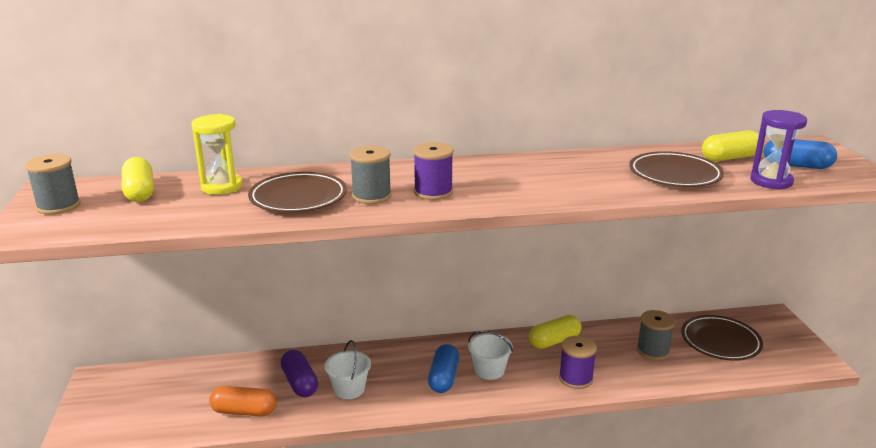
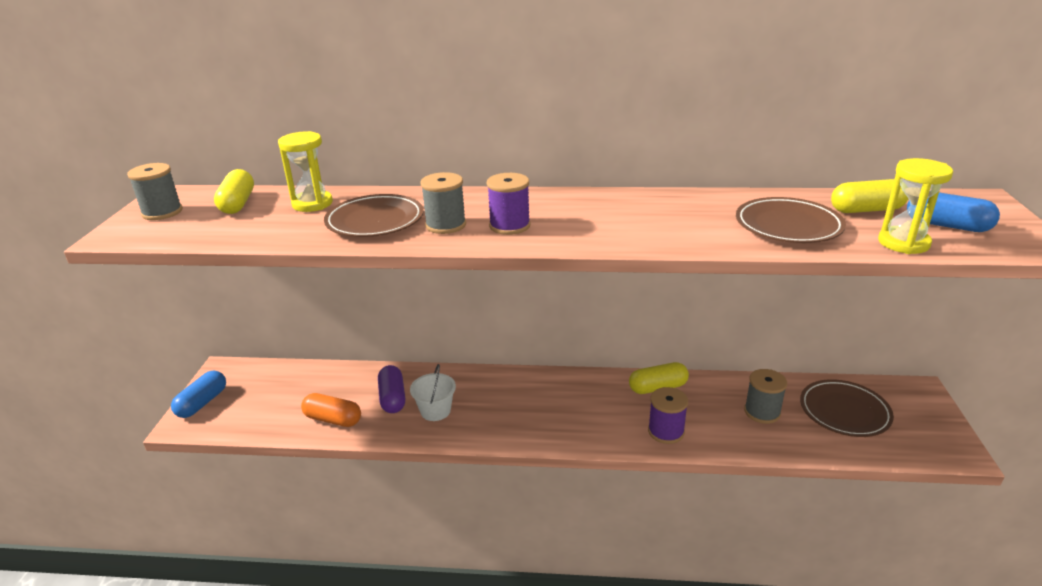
camera: 15 degrees right, 5 degrees up
(443, 378) = (530, 412): blue capsule -> blue capsule (202, 403)
(489, 370) = (579, 410): white bucket -> none
(771, 181) = (903, 243): purple hourglass -> yellow hourglass

